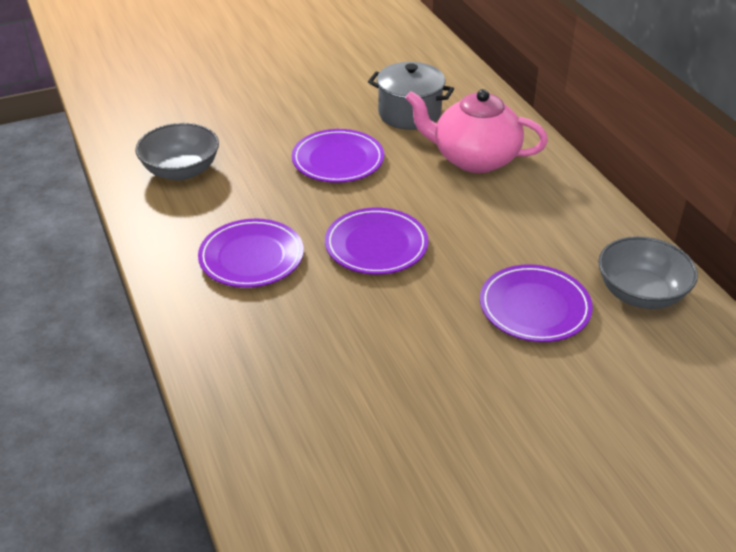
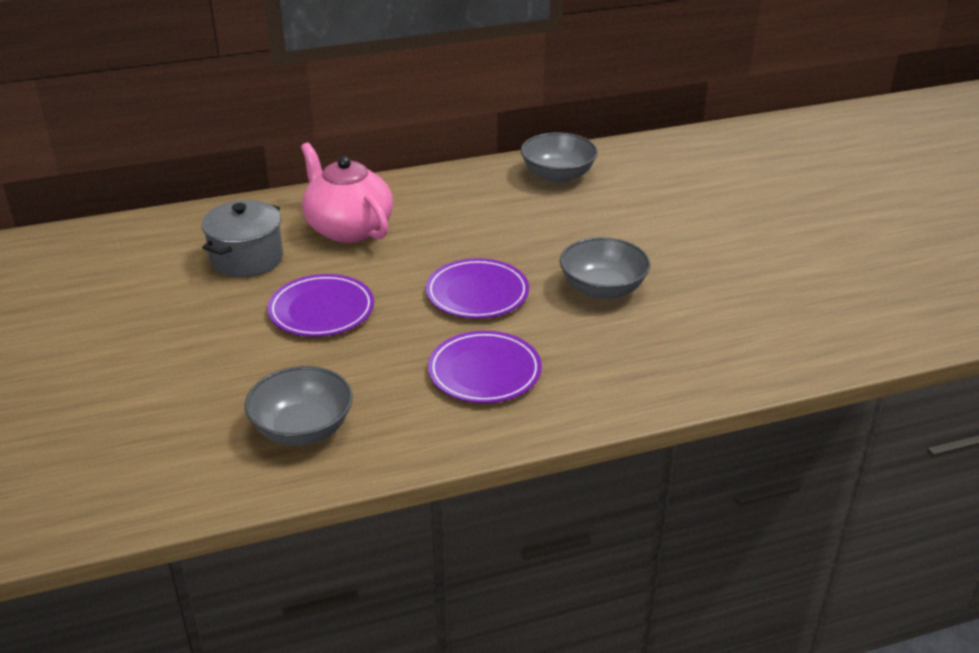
camera: 85 degrees left, 5 degrees down
(398, 334) = (602, 289): none -> grey bowl
(474, 159) = (348, 228): pink teapot -> pink teapot turned 120 degrees clockwise
(534, 307) = (571, 221): purple plate -> none

